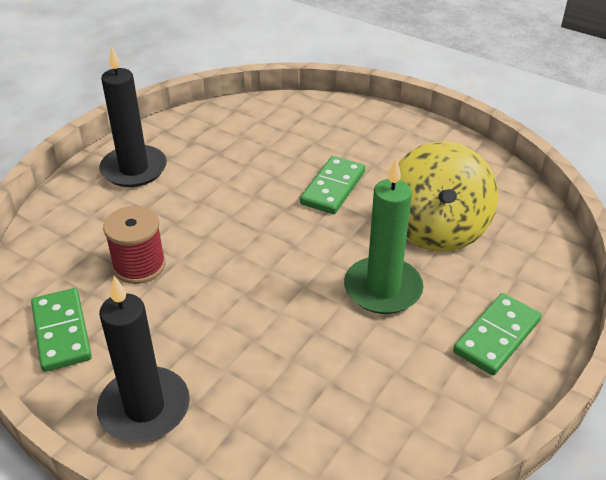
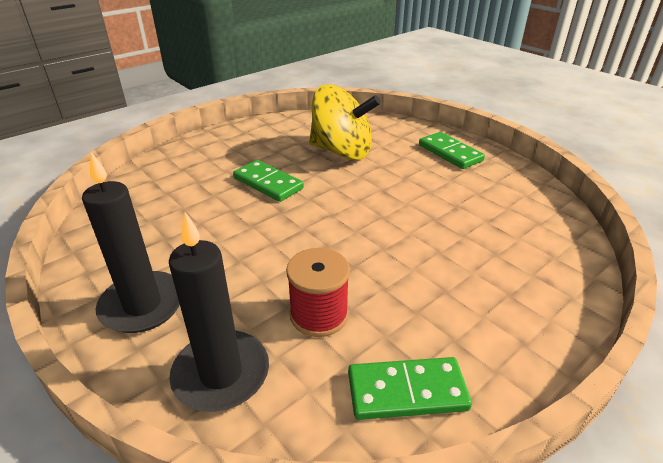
camera: 75 degrees left, 5 degrees down
(144, 408) = (516, 327): black candle -> black candle (221, 374)
(383, 289) = (396, 183): green candle -> none

